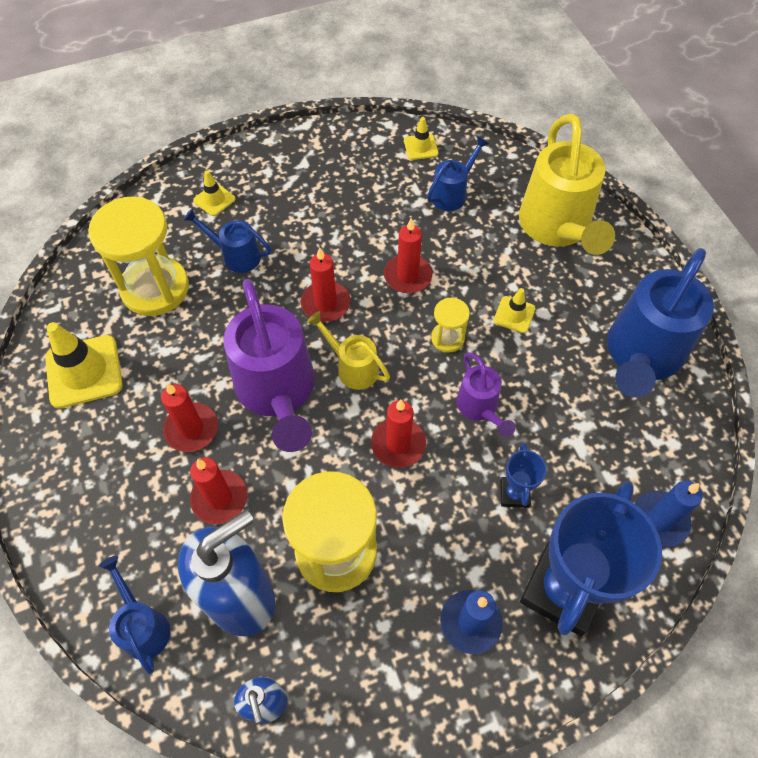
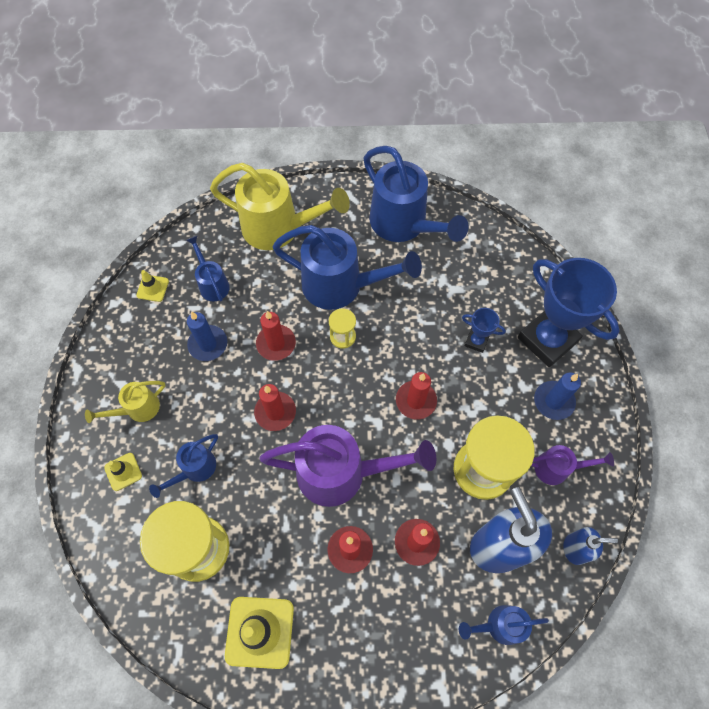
camera: 70 degrees left, 5 degrees up
(353, 367) = (341, 411): yellow watering can -> yellow watering can (138, 409)
(479, 408) = (406, 337): purple watering can -> purple watering can (557, 468)
(514, 314) = (341, 286): yellow traffic cone -> blue watering can
(659, 520) = (519, 267): blue candle -> blue candle (208, 344)

